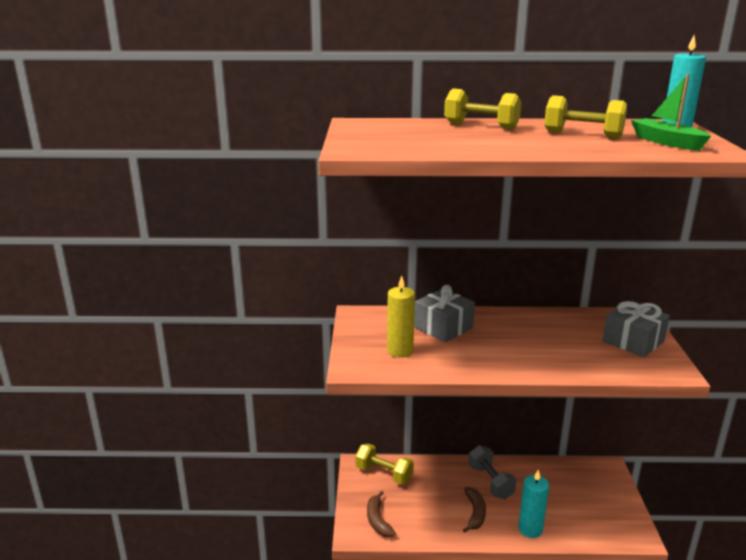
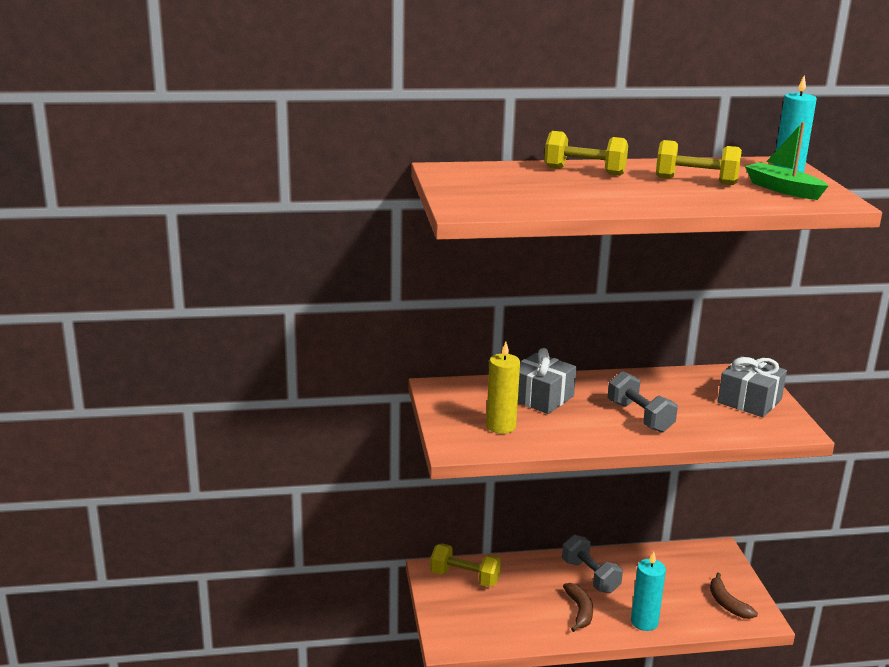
camera: 10 degrees left, 0 degrees up
(378, 520) = (471, 628): brown banana -> brown banana (727, 604)
(527, 350) = (639, 417): none -> grey dumbbell

